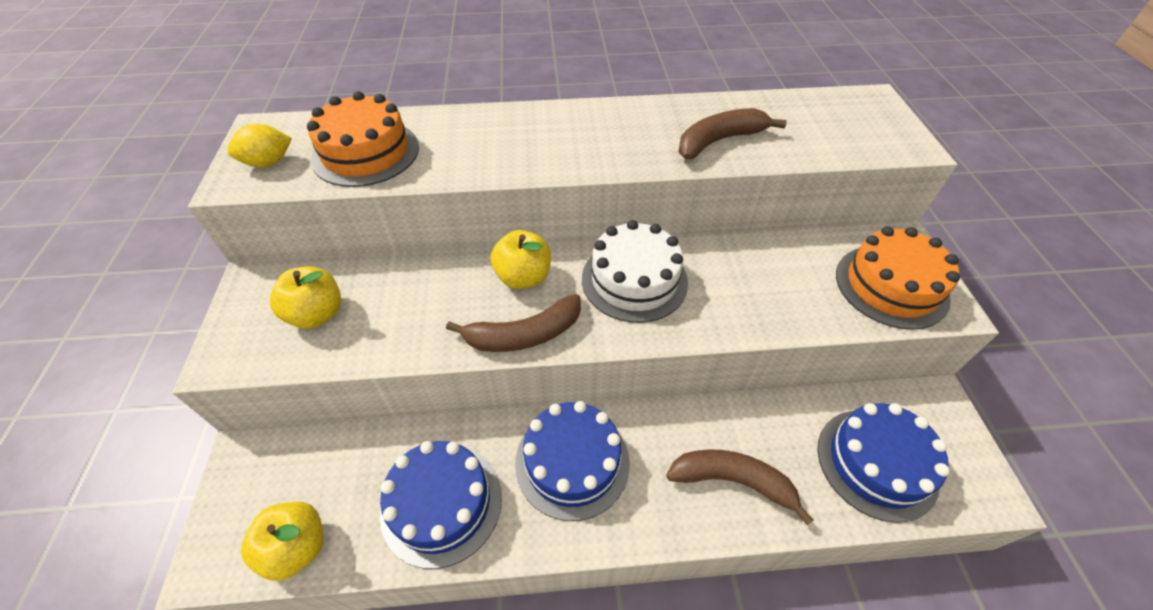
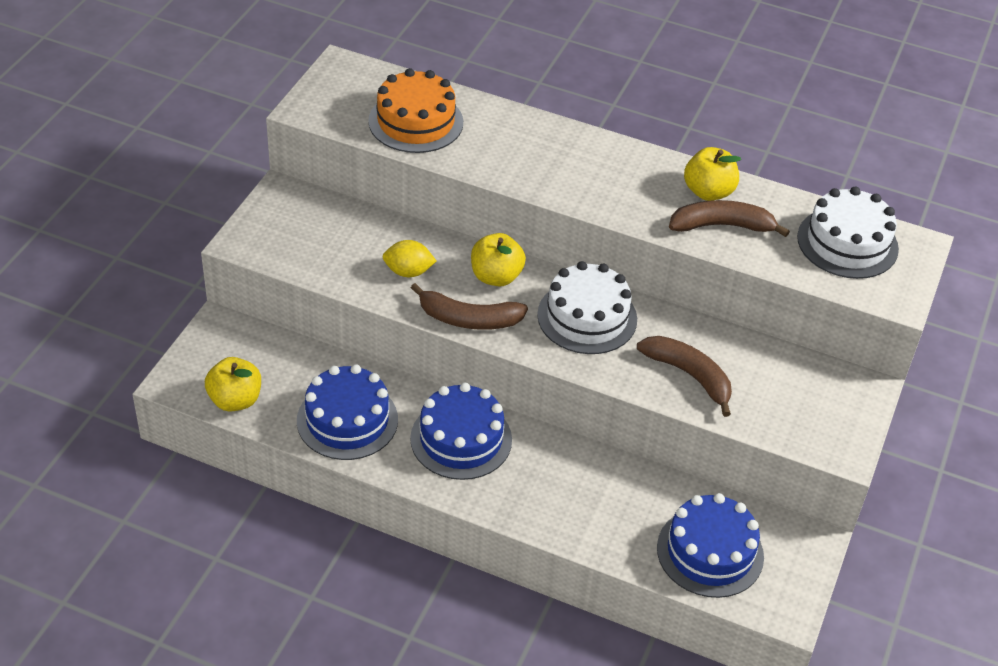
camera: 25 degrees right, 5 degrees down
(268, 163) = (337, 102): yellow lemon -> yellow lemon (408, 272)
(317, 314) = (320, 238): yellow apple -> yellow apple (708, 192)
(732, 481) = (579, 508): brown banana -> brown banana (689, 375)
(826, 116) = (847, 243): none -> white cake
(891, 286) = (810, 415): orange cake -> none

